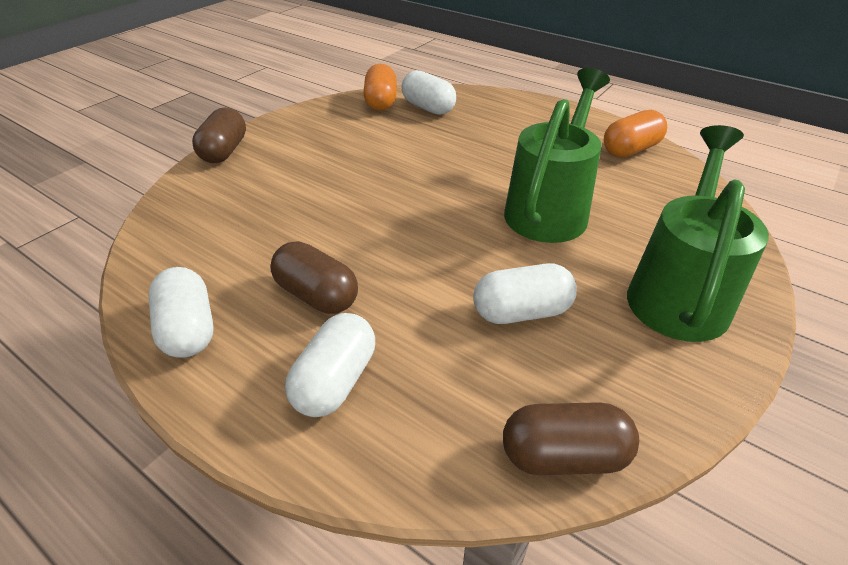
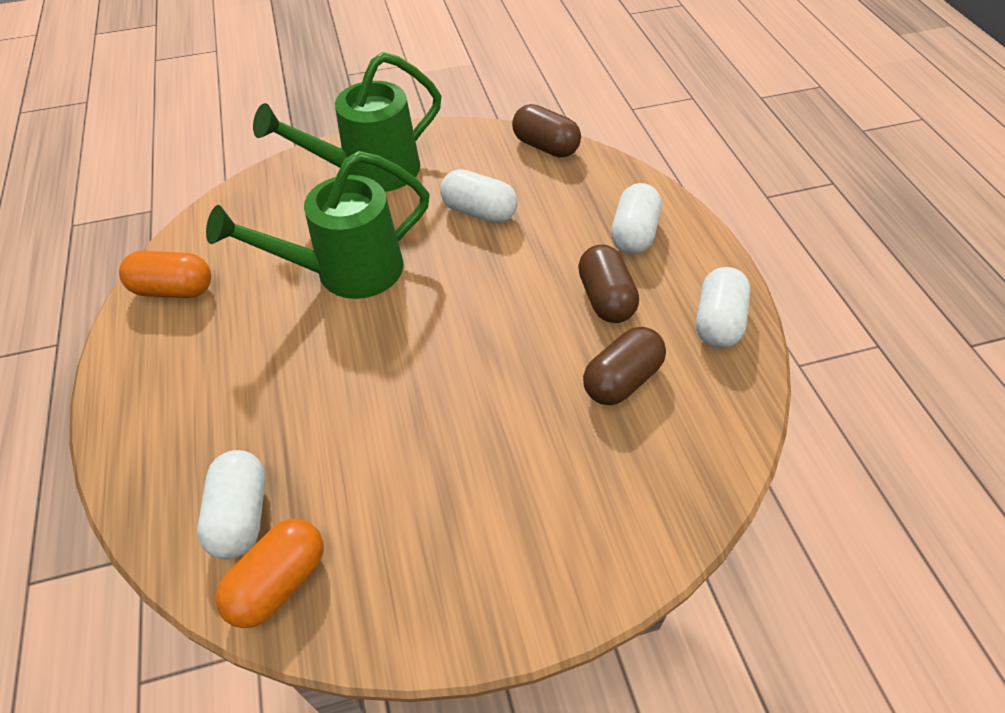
camera: 140 degrees left, 10 degrees up
(224, 151) = (583, 591): brown capsule -> brown capsule (622, 380)
(335, 381) = (633, 234): white capsule -> white capsule turned 45 degrees counterclockwise

